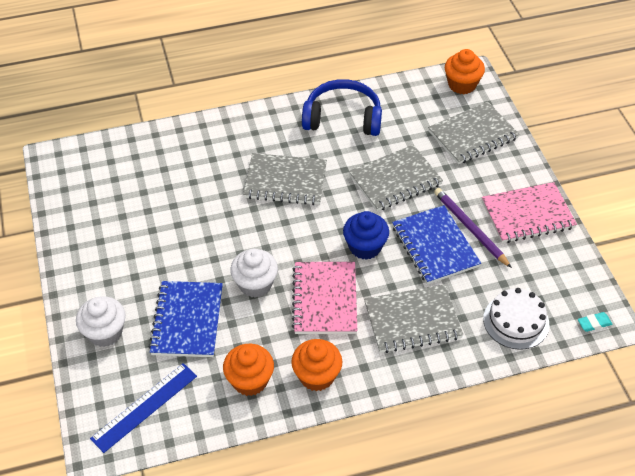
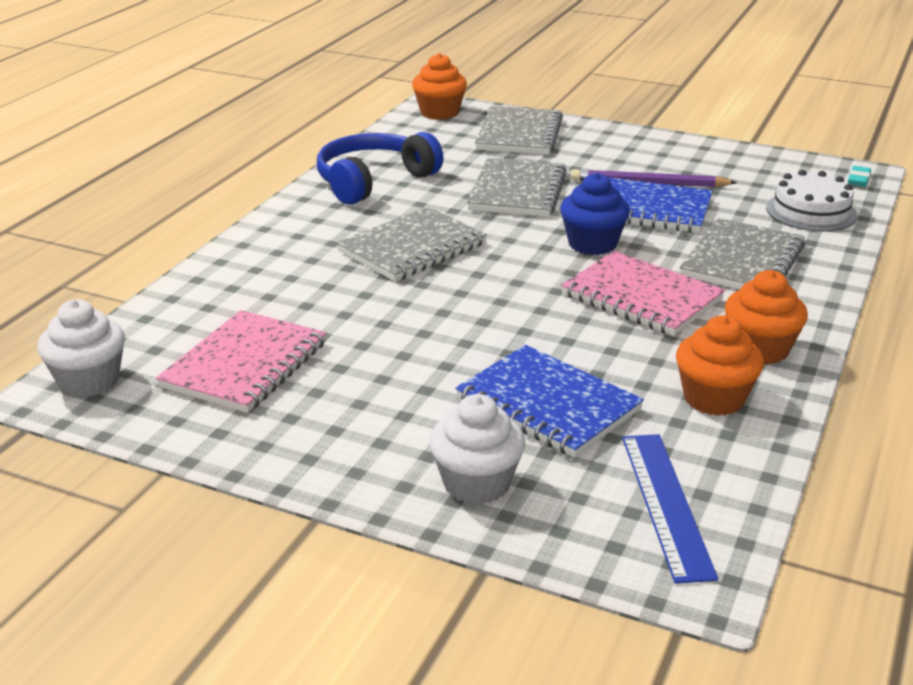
camera: 50 degrees left, 20 degrees down
(255, 284) = (552, 331): white cupcake -> white cupcake (89, 381)
(527, 215) = (671, 153): pink notebook -> pink notebook (245, 365)

